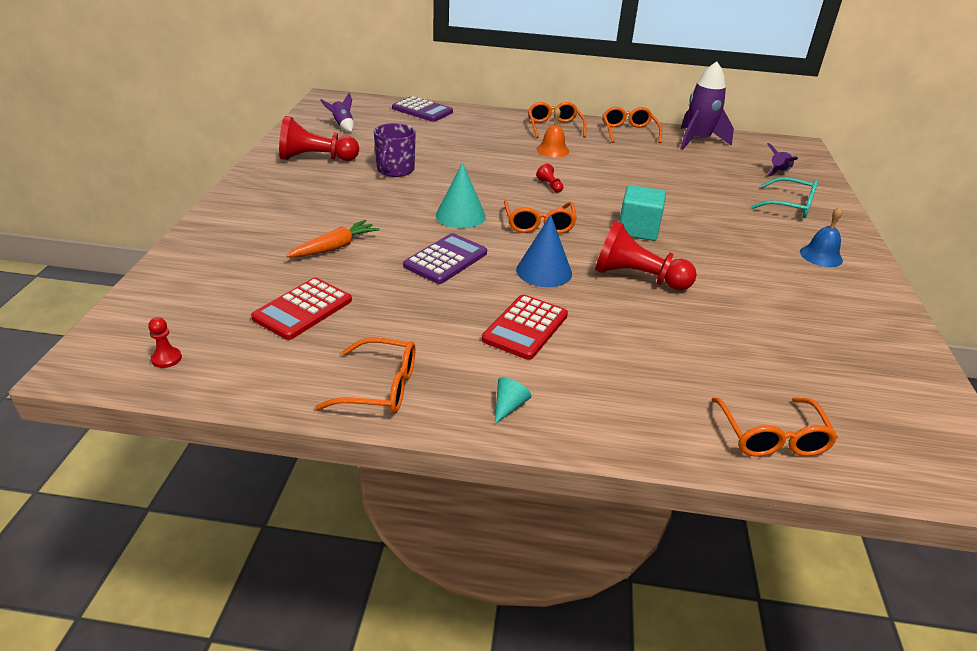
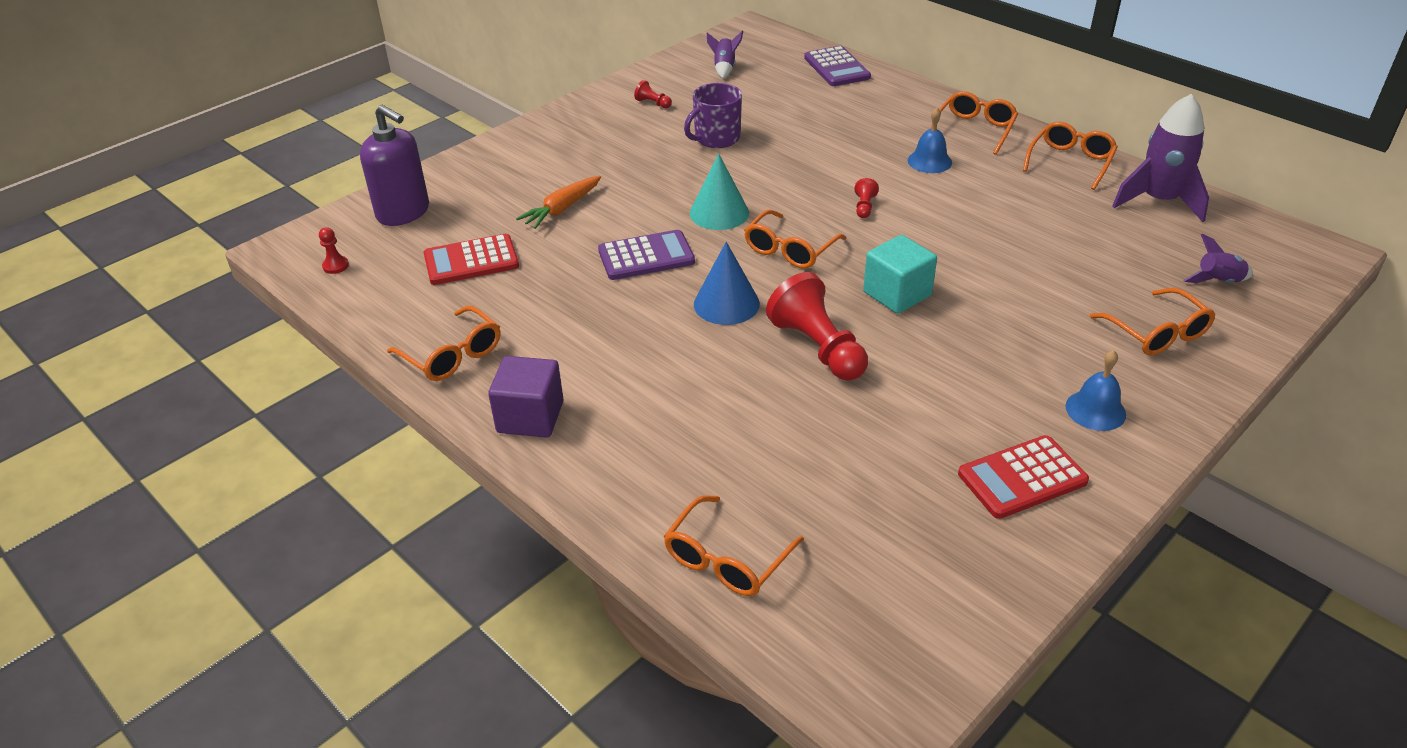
camera: 40 degrees right, 5 degrees up
(185, 293) = (403, 212): none -> purple soap dispenser
(316, 159) = (653, 103): red pawn -> red pawn, size x0.43
(334, 247) = (562, 209): orange carrot -> orange carrot turned 135 degrees clockwise
(509, 406) = (530, 417): turquoise cone -> purple cube
(525, 328) = (634, 353): red calculator -> red calculator (1022, 478)
(552, 150) = (929, 161): orange bell -> blue bell
(790, 206) = (1157, 333): turquoise glasses -> orange glasses

